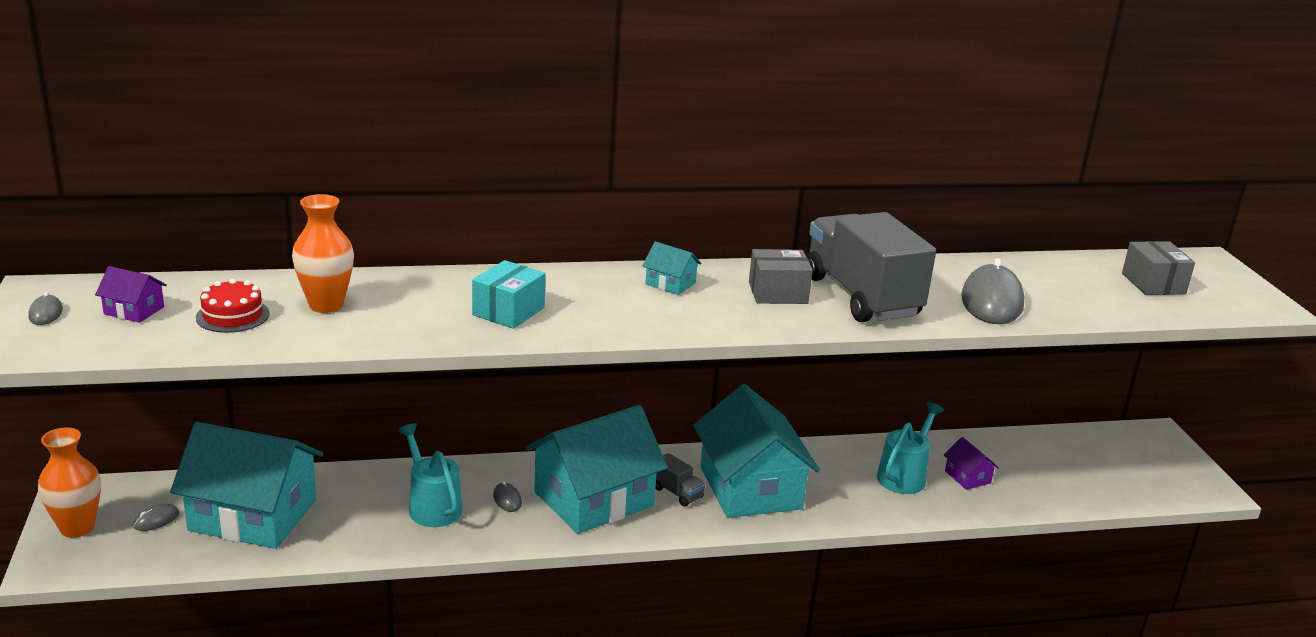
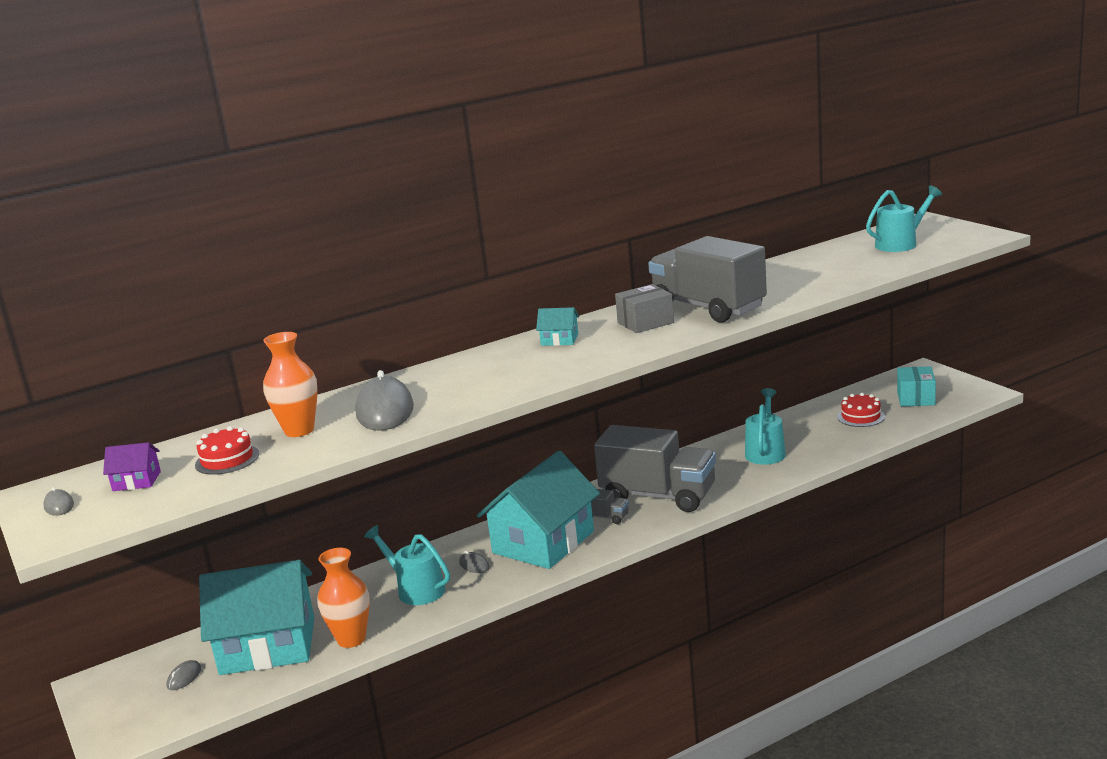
camera: 15 degrees left, 5 degrees down
(77, 528) = (116, 707): orange vase -> orange vase (351, 639)
(508, 311) = (452, 392): turquoise box -> turquoise box (916, 398)
(750, 488) = (658, 496): turquoise house -> grey truck
(967, 477) = (811, 438): purple house -> none
(991, 301) = (802, 285): grey mouse -> grey mouse (385, 411)
(1043, 470) = (861, 416): none -> red cake
(1153, 283) = (901, 244): grey box -> turquoise watering can

